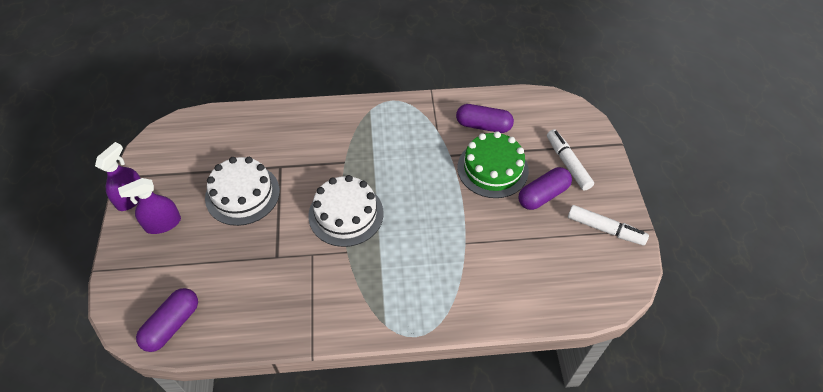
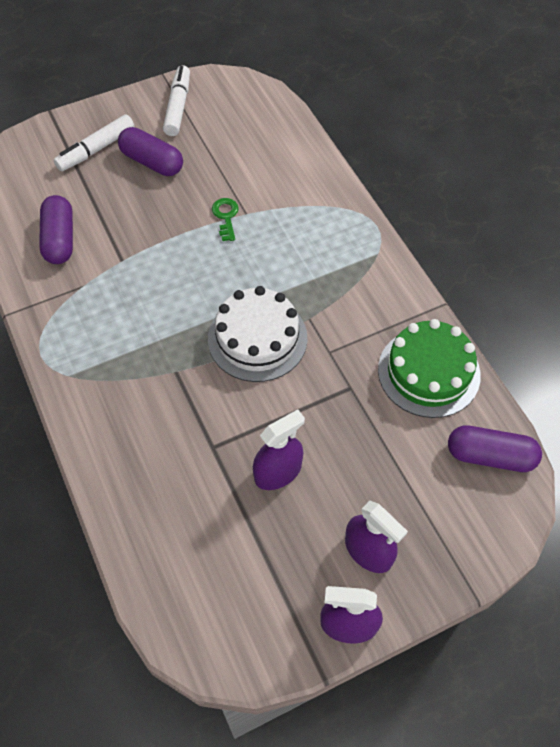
camera: 110 degrees left, 5 degrees up
(242, 194) = (278, 472): white cake -> purple spray bottle
(467, 228) = (226, 216): none -> green key
(492, 169) = (129, 214): green cake -> green cake (428, 372)

